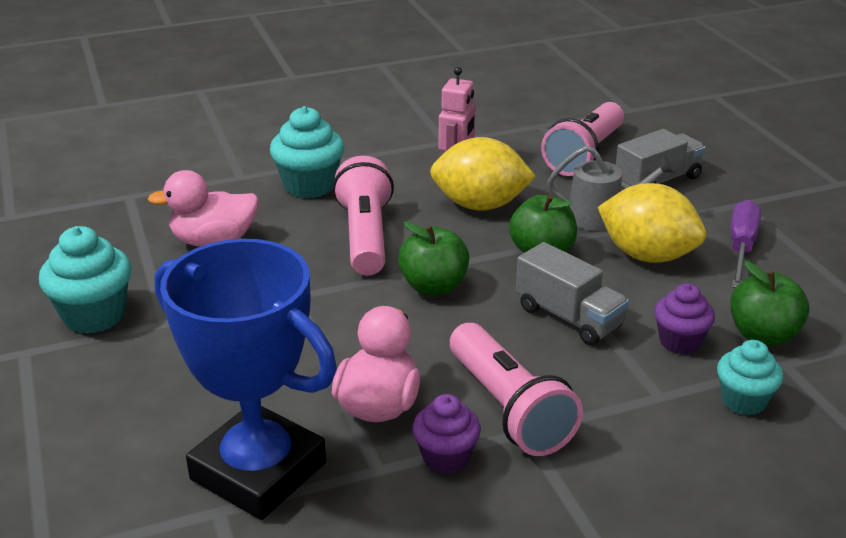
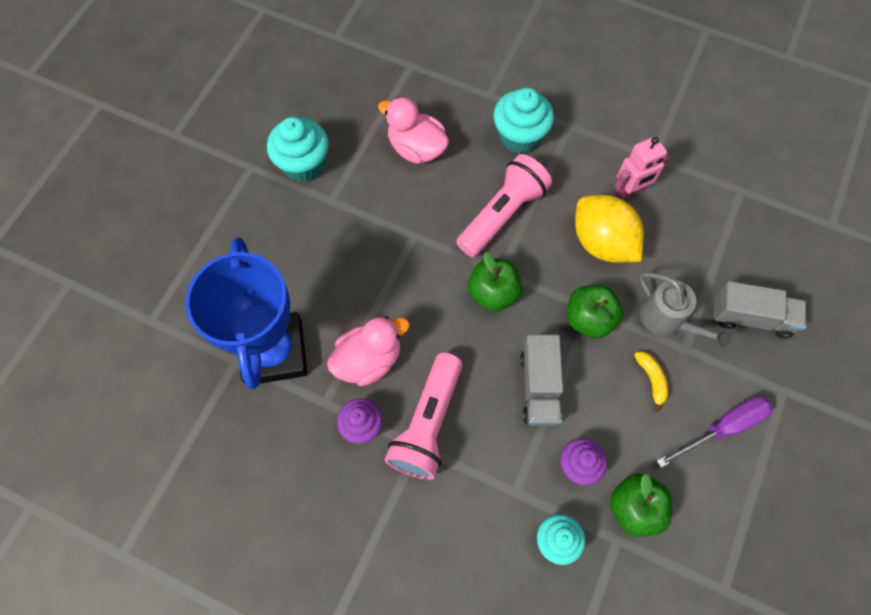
camera: 45 degrees right, 35 degrees up
(584, 155) = (733, 248): pink flashlight -> none
(647, 255) = (651, 380): yellow lemon -> yellow banana

